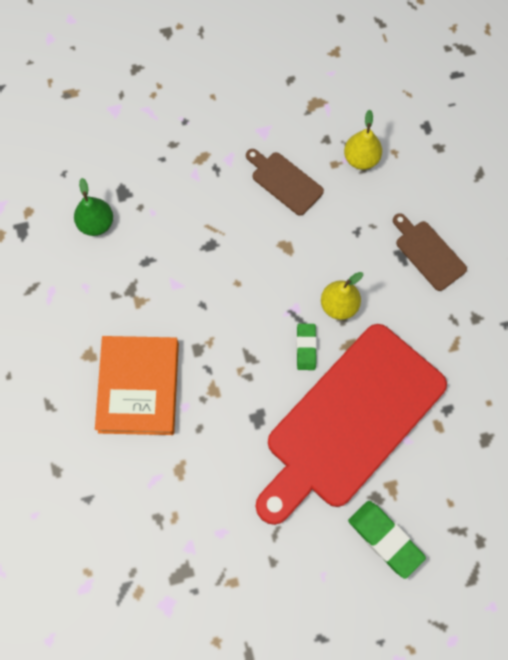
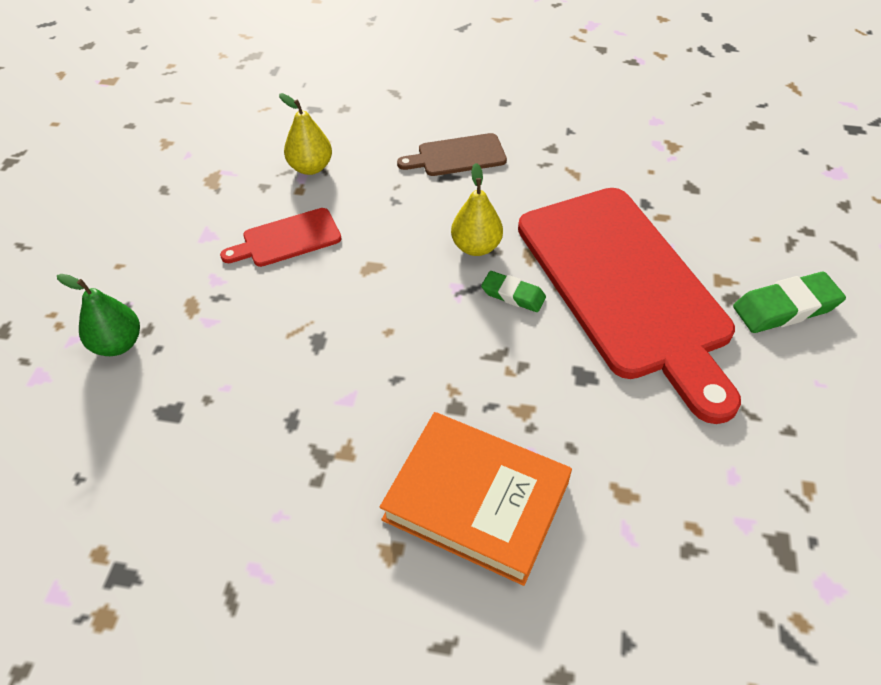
camera: 65 degrees left, 20 degrees down
(96, 224) = (191, 463): green pear -> green pear (118, 344)
(284, 182) = (287, 239): brown cutting board -> red cutting board

